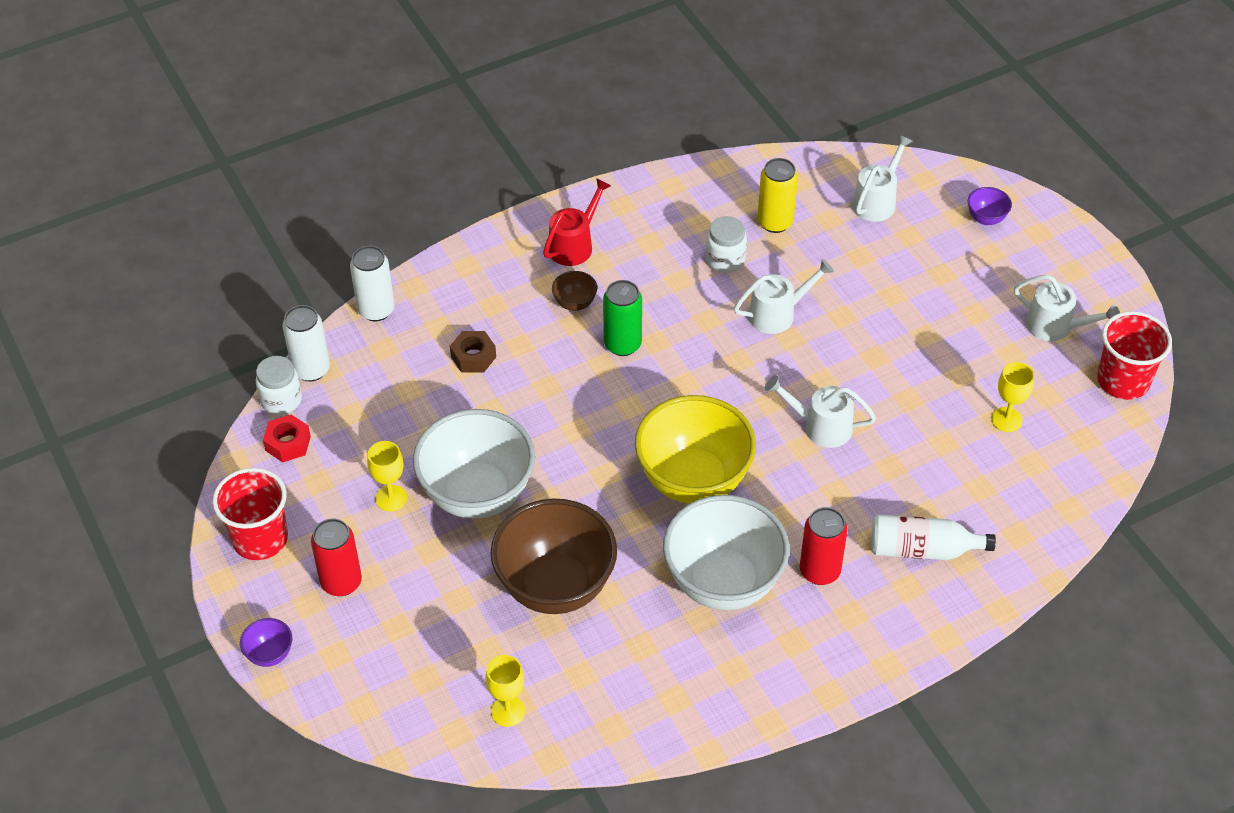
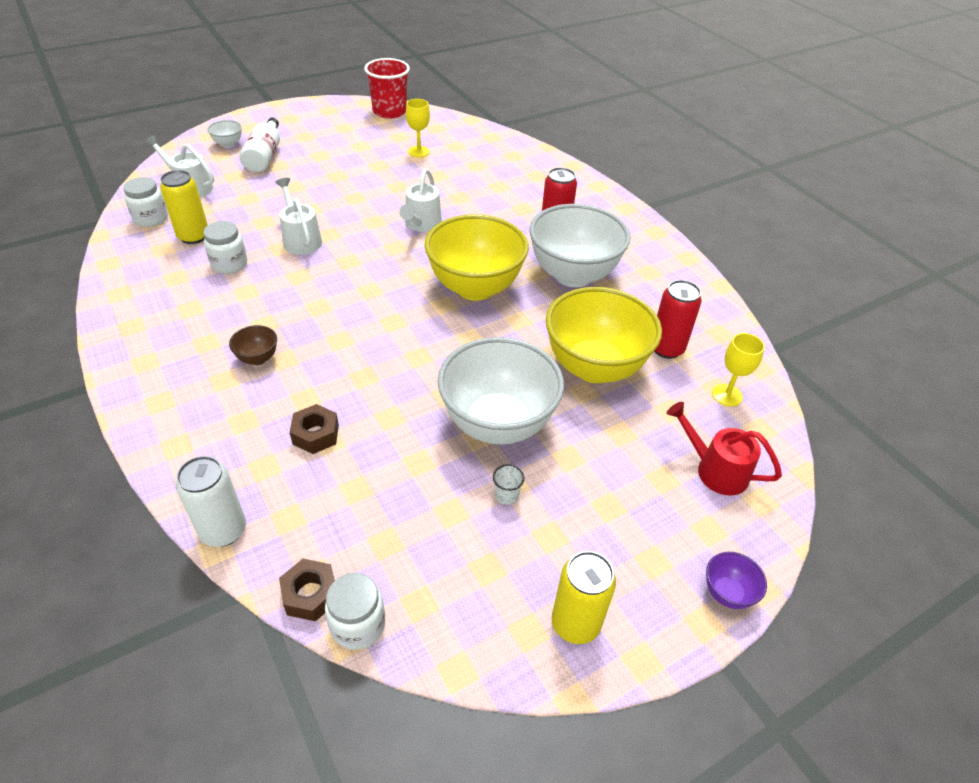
camera: 95 degrees left, 5 degrees down
(260, 539) = (575, 623): red cup -> yellow can
(288, 443) = (429, 609): red nut -> none
(311, 369) = (310, 594): white can -> brown nut
(341, 582) = (620, 532): red can -> red can (666, 348)
(391, 498) = (506, 495): yellow goblet -> white cup
(555, 587) = (594, 367): brown bowl -> yellow bowl
(575, 244) = (174, 359): red watering can -> red watering can (714, 470)
(622, 344) = (318, 326): green can -> none
(805, 182) = (151, 219): none -> white jar
(922, 549) = (530, 189): white bottle -> white bottle (265, 156)
(986, 218) = (228, 144): purple bowl -> white bowl
(1056, 327) = (339, 128): white watering can -> none

